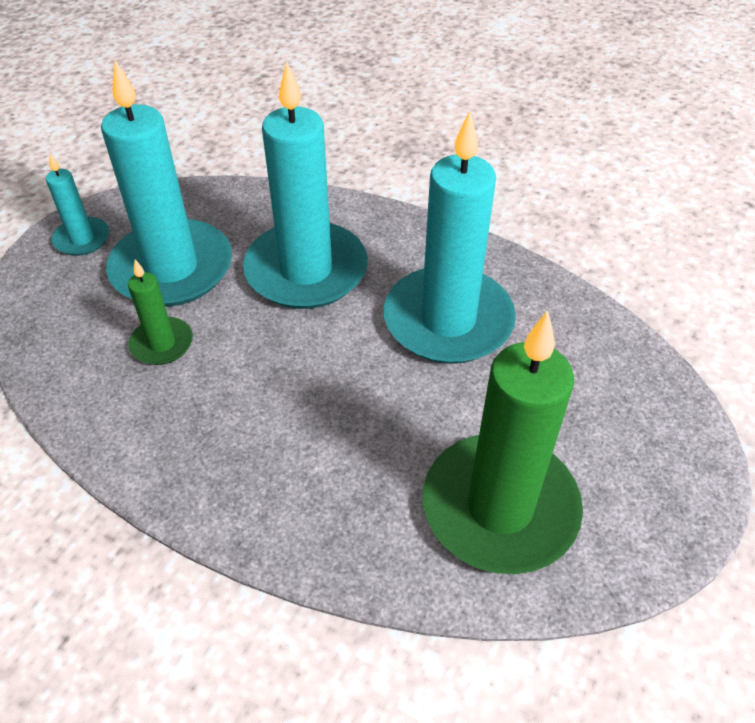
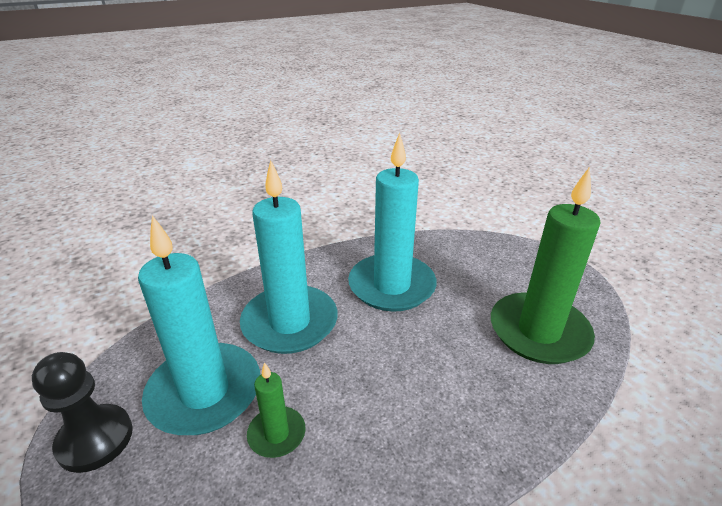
camera: 55 degrees left, 15 degrees down
(82, 239) = (95, 439): turquoise candle -> black pawn

